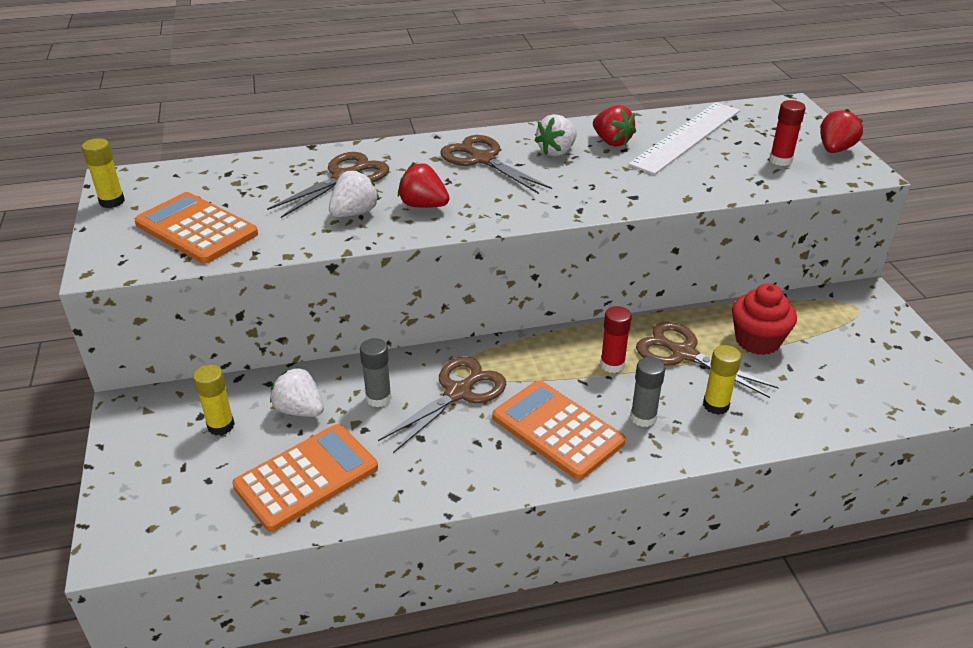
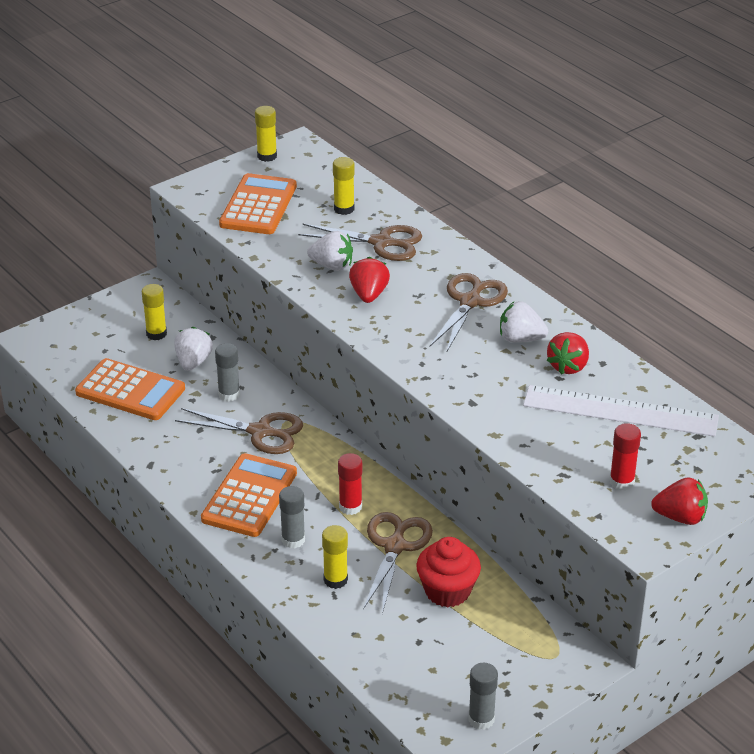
camera: 65 degrees right, 0 degrees up
(265, 182) = (344, 209): none -> yellow glue stick
(930, 370) = (481, 719): none -> grey glue stick

